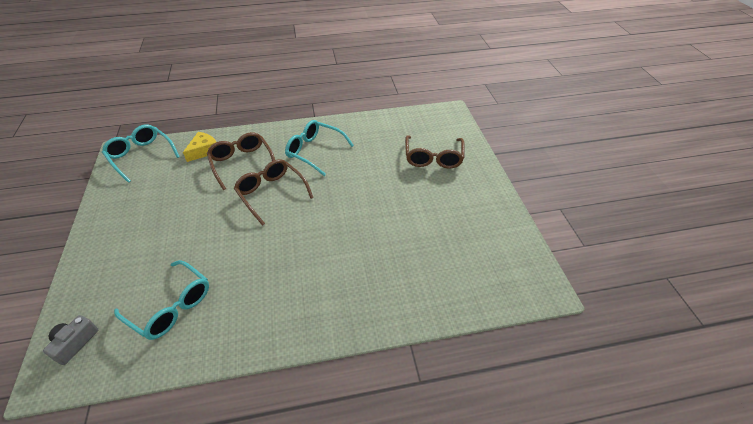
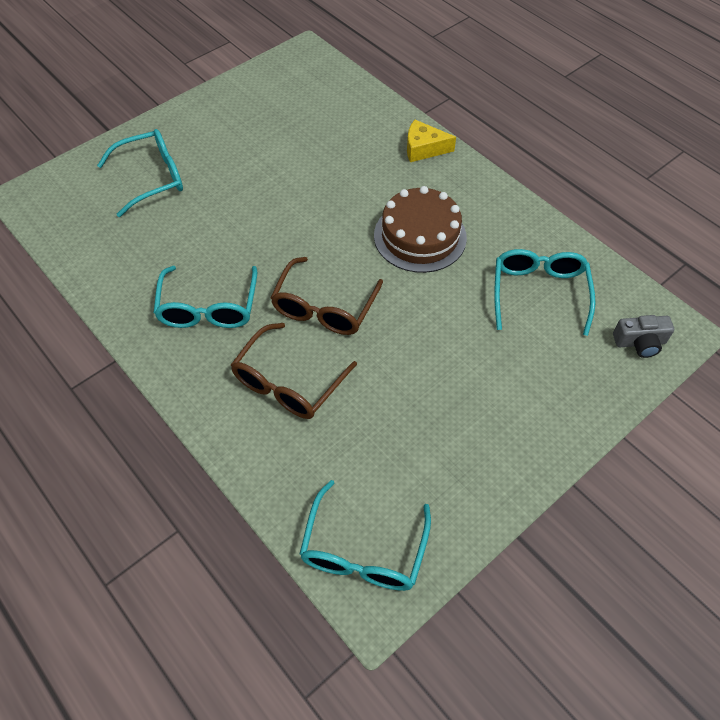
camera: 120 degrees left, 10 degrees up
(204, 151) = (292, 459): yellow cheese -> yellow cheese (423, 148)
(279, 264) = (420, 236): none -> brown cake
(433, 158) = (152, 178): brown glasses -> turquoise glasses

